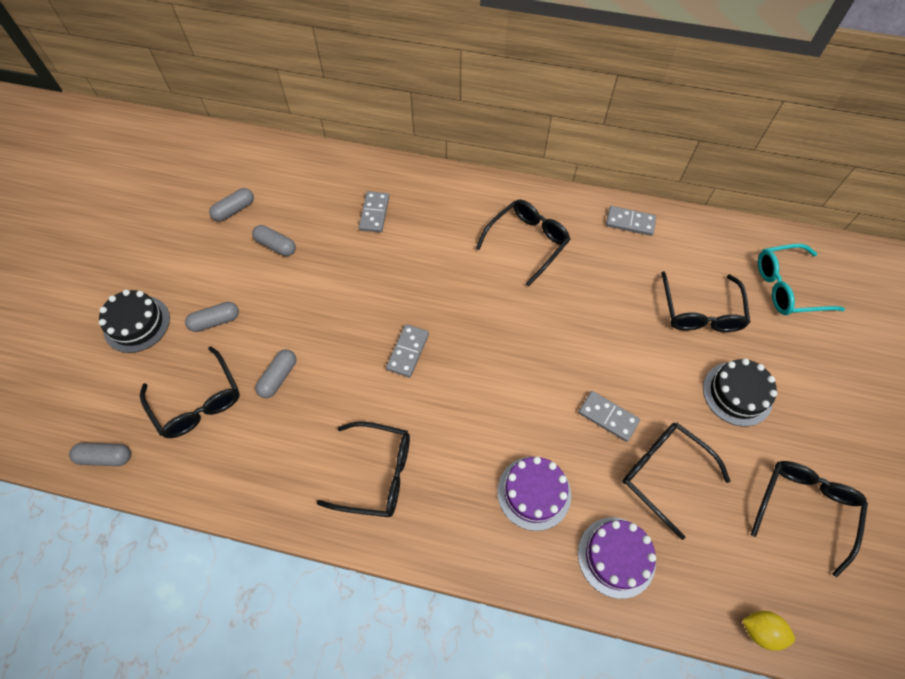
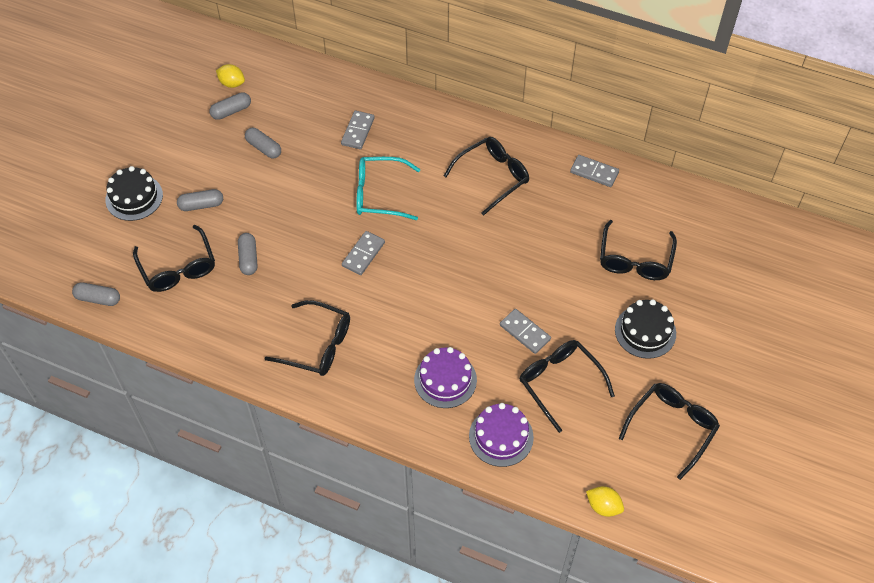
camera: 10 degrees right, 5 degrees down
(231, 180) = (232, 83): none -> yellow lemon
(278, 377) = (248, 258): grey capsule -> grey capsule turned 45 degrees counterclockwise
(787, 287) = (723, 250): turquoise glasses -> turquoise glasses (379, 194)

